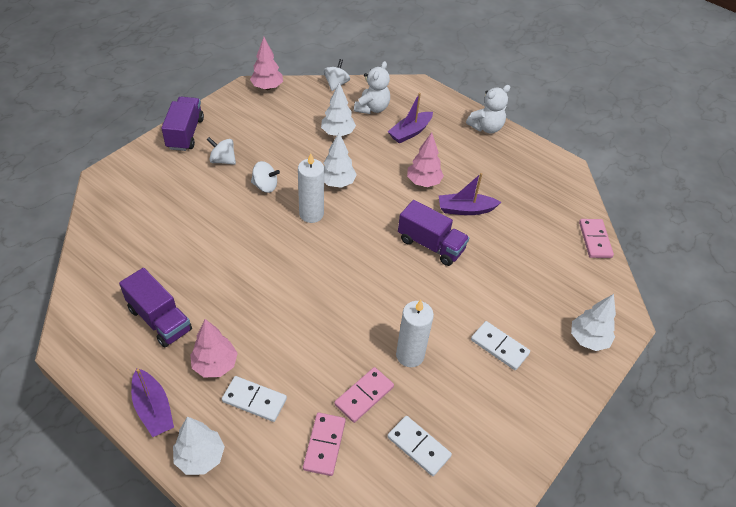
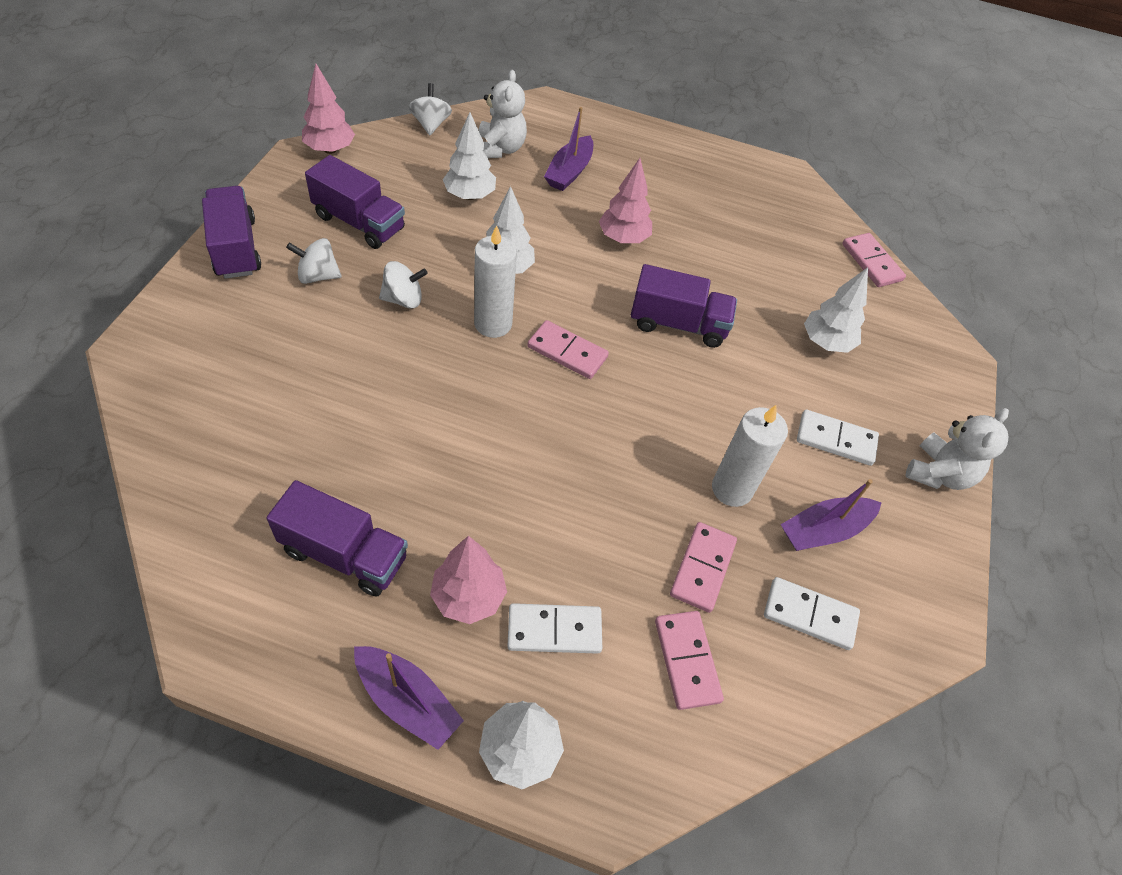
camera: 25 degrees left, 5 degrees up
(262, 135) = (359, 222): none -> purple truck
(348, 243) = (567, 352): none -> pink domino
(465, 209) = (697, 263): purple boat -> purple boat (824, 530)
(486, 127) = (665, 144): white teddy bear -> white teddy bear (938, 473)
(588, 339) = (932, 396): white tree -> white tree (826, 343)

